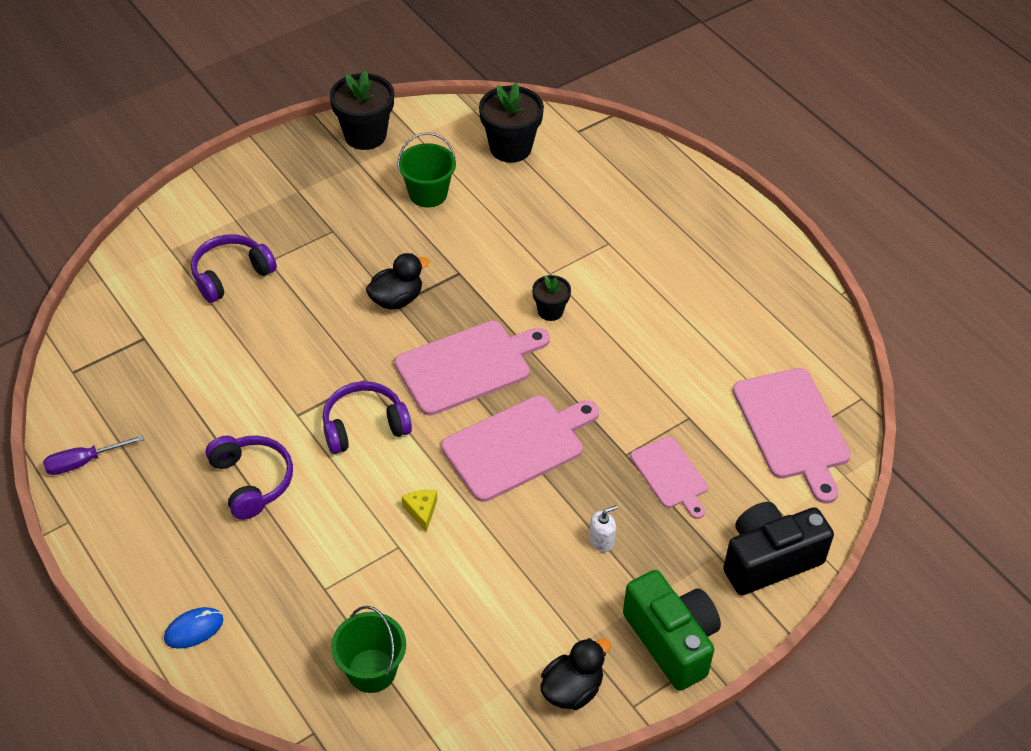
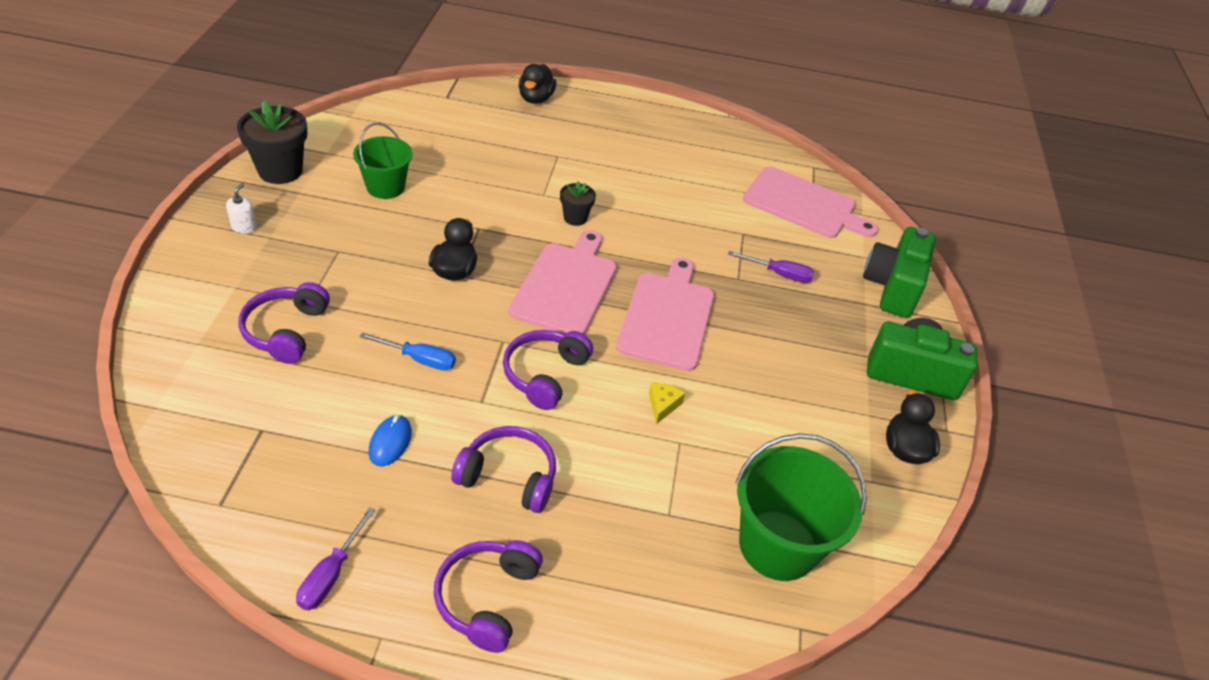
camera: 50 degrees left, 5 degrees down
(148, 548) = (487, 598): none -> purple headphones
(194, 629) = (612, 632): blue mouse -> blue mouse (390, 442)
(292, 354) = (419, 359): none -> blue screwdriver
(371, 670) = (777, 545): green bucket -> green bucket, size x1.56
(421, 511) = (663, 405): yellow cheese -> yellow cheese turned 75 degrees clockwise
(510, 148) = (411, 128): black flower pot -> none
(601, 540) = (795, 341): white soap dispenser -> white soap dispenser (244, 227)
(660, 173) = (536, 98): none -> black duck
(670, 475) = (779, 274): pink cutting board -> purple screwdriver
(769, 560) = (892, 287): black camera -> green camera

